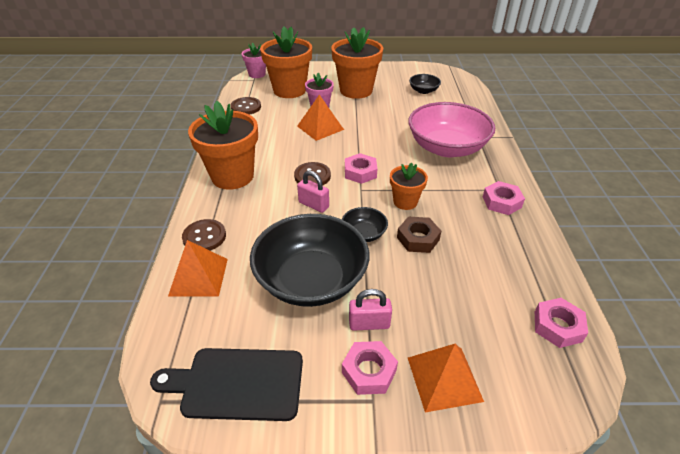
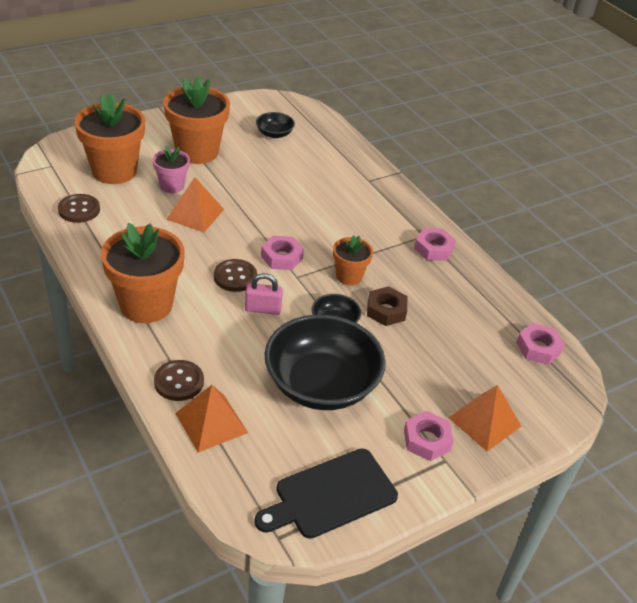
camera: 35 degrees left, 0 degrees up
(257, 74) = (49, 156): pink flower pot -> none
(369, 324) = (399, 403): pink padlock -> none
(446, 148) = (347, 202): pink bowl -> none

